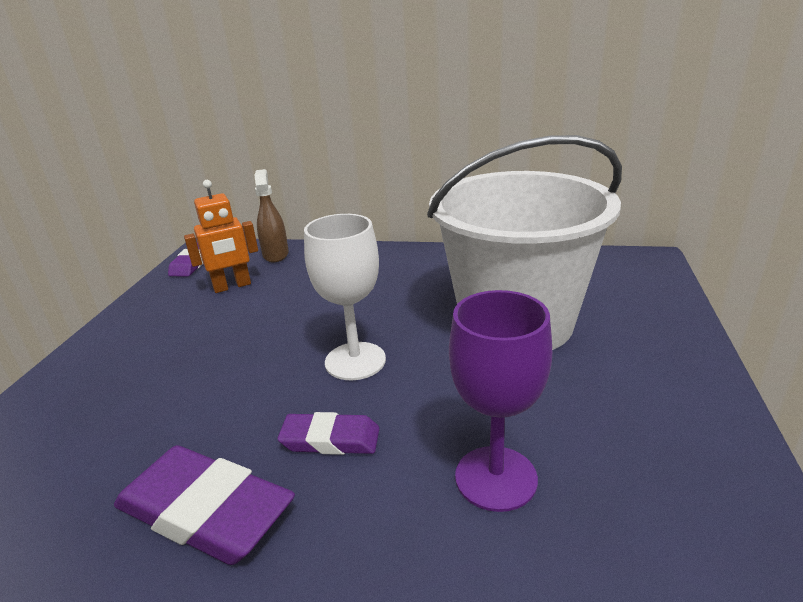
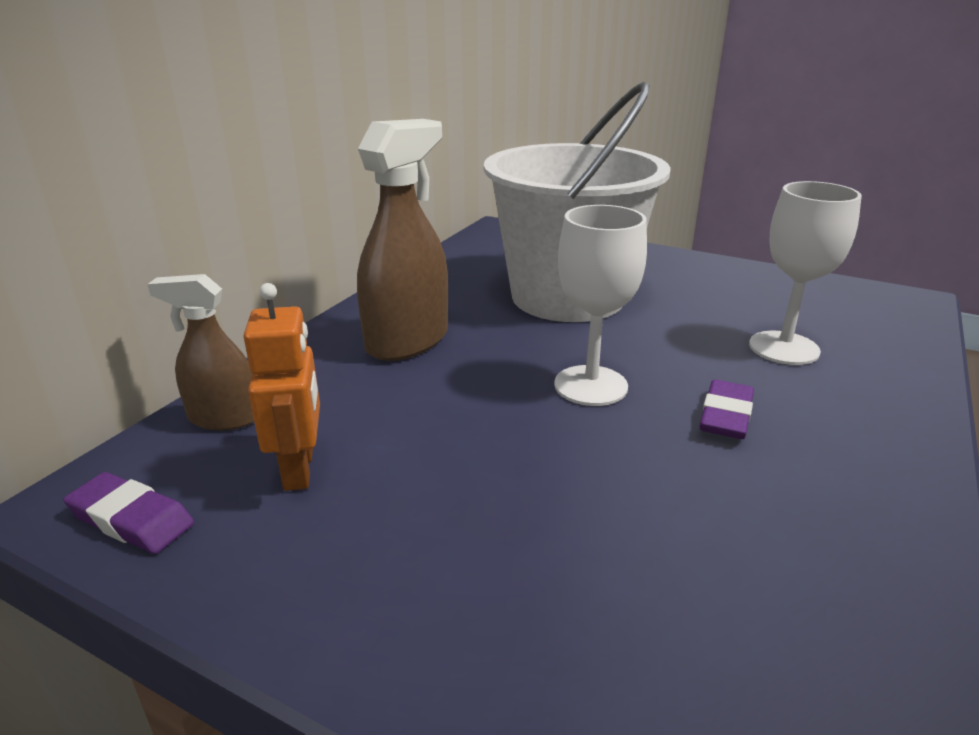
camera: 75 degrees left, 0 degrees up
(205, 511) = (831, 502): purple eraser -> none
(387, 277) = (408, 341): none -> brown spray bottle
(496, 478) = (784, 348): purple goblet -> white goblet

